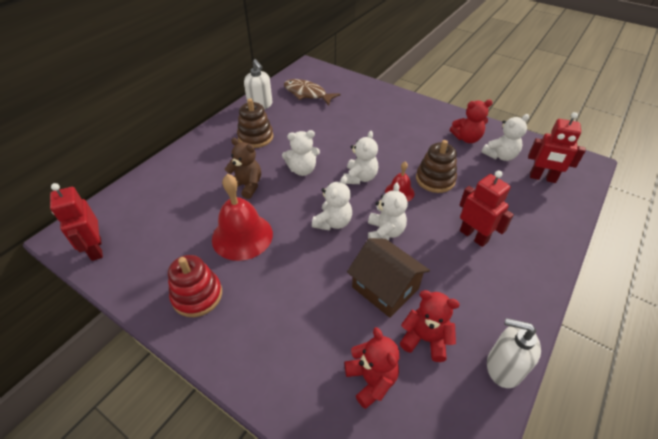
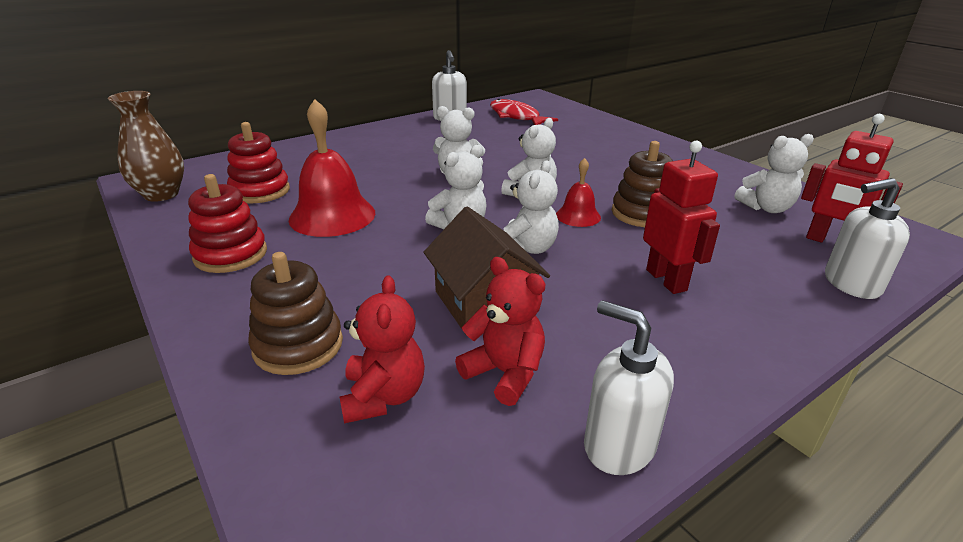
camera: 20 degrees right, 15 degrees down
(96, 249) = (161, 194): red robot -> brown vase
(171, 224) = (260, 191): none -> red stacking toy
(246, 186) = (376, 176): brown teddy bear -> none
(255, 137) = (422, 140): brown stacking toy -> brown stacking toy (298, 345)
(307, 94) = (516, 117): brown fish -> red fish
(467, 138) = (720, 184): red teddy bear -> none
(564, 211) = (851, 284): none -> white soap dispenser

